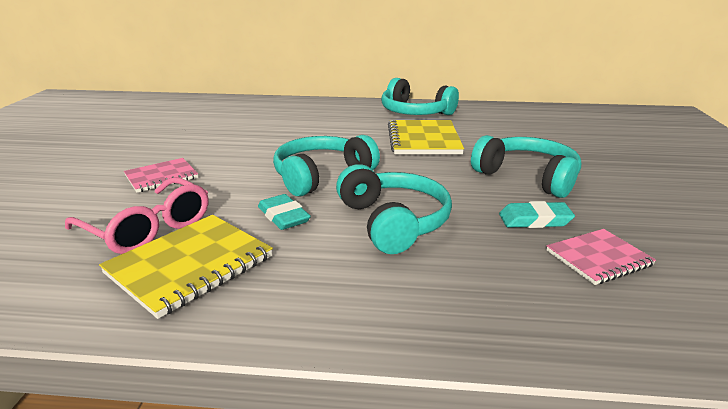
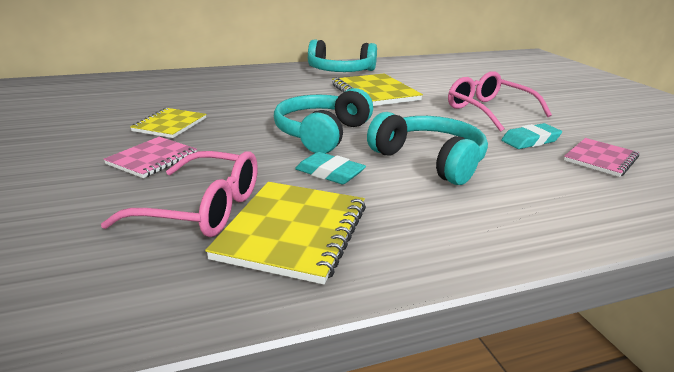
camera: 25 degrees left, 0 degrees up
(207, 148) = (170, 125): none -> yellow notebook
(527, 177) = (489, 111): turquoise headphones -> pink glasses

